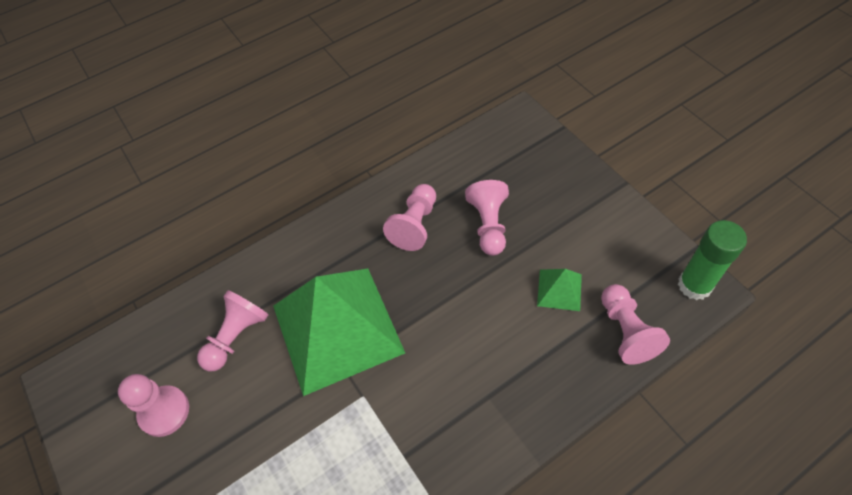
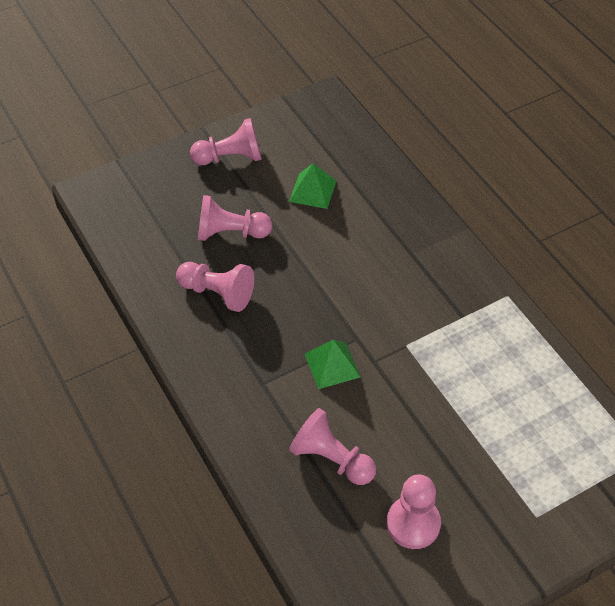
camera: 90 degrees left, 5 degrees down
(337, 328) = (332, 365): green pyramid -> green pyramid, size x0.41
(626, 331) = (359, 155): pink pawn -> pink pawn (230, 158)
(694, 285) = (321, 105): green glue stick -> none

